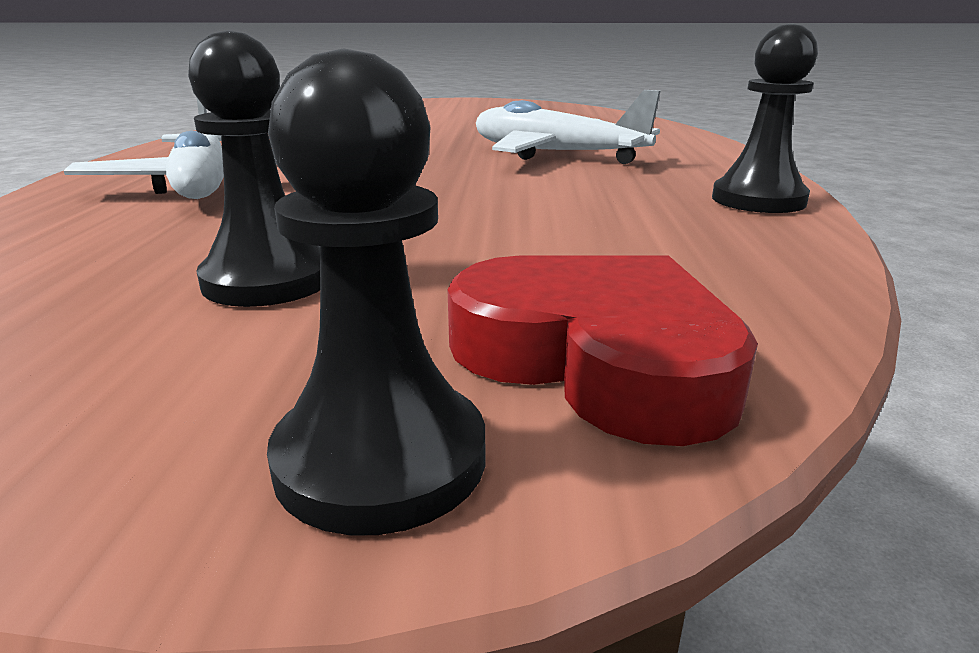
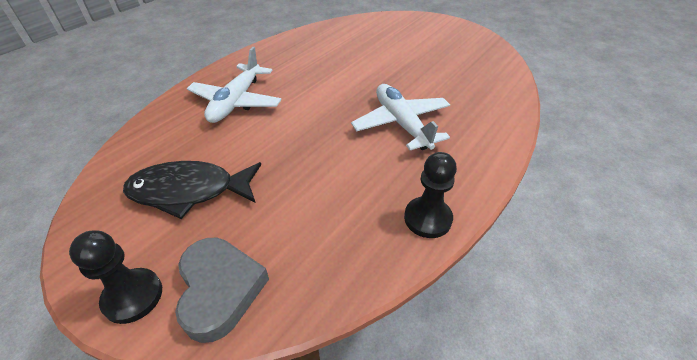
camera: 35 degrees right, 20 degrees up
(268, 280) = (189, 191): black pawn -> black fish
(597, 358) = (219, 290): red heart -> grey heart

